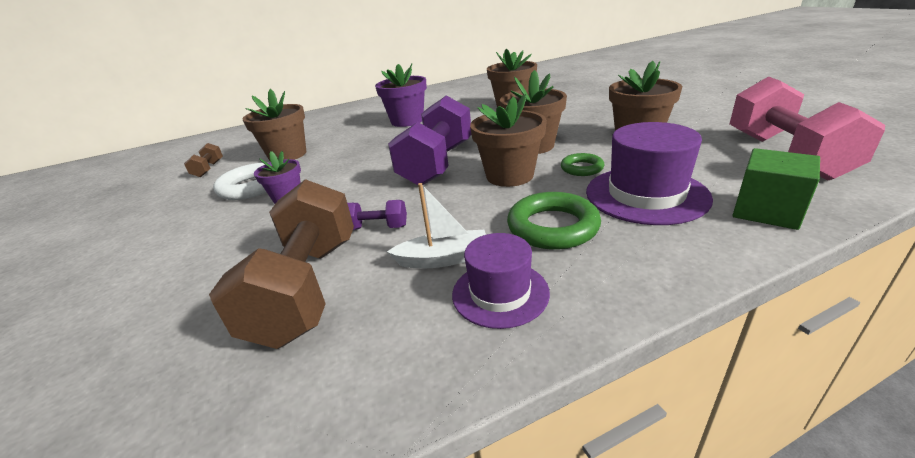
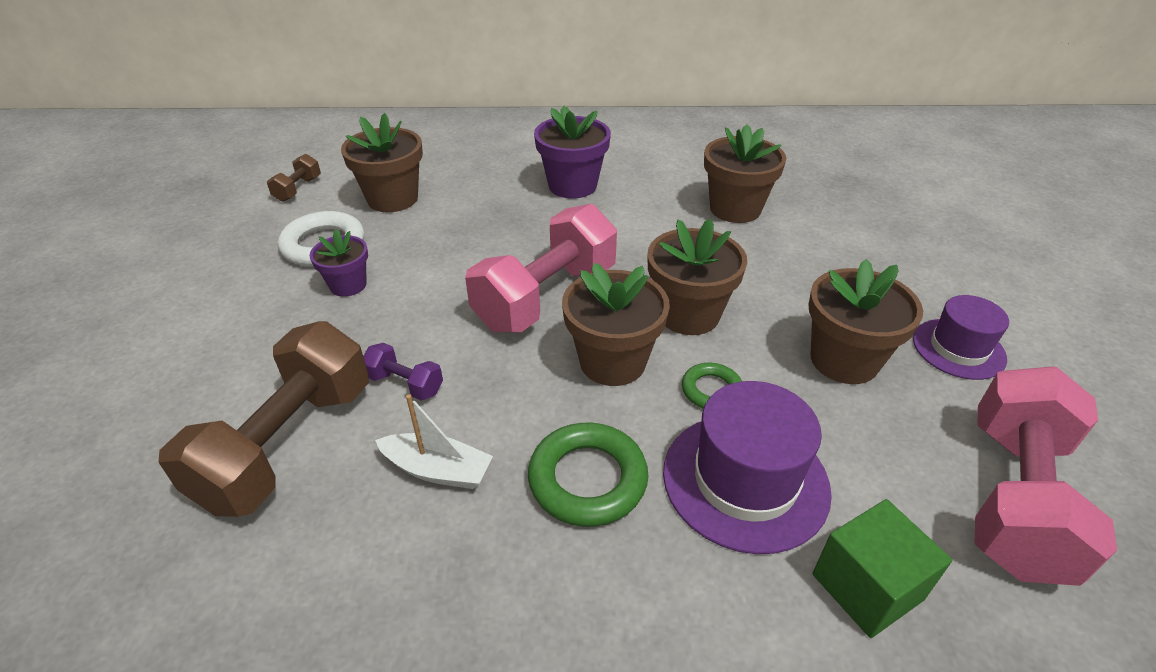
camera: 20 degrees right, 10 degrees up
(437, 164) = (546, 297): purple dumbbell -> pink dumbbell
(500, 293) = (455, 550): purple hat -> purple hat (958, 349)

